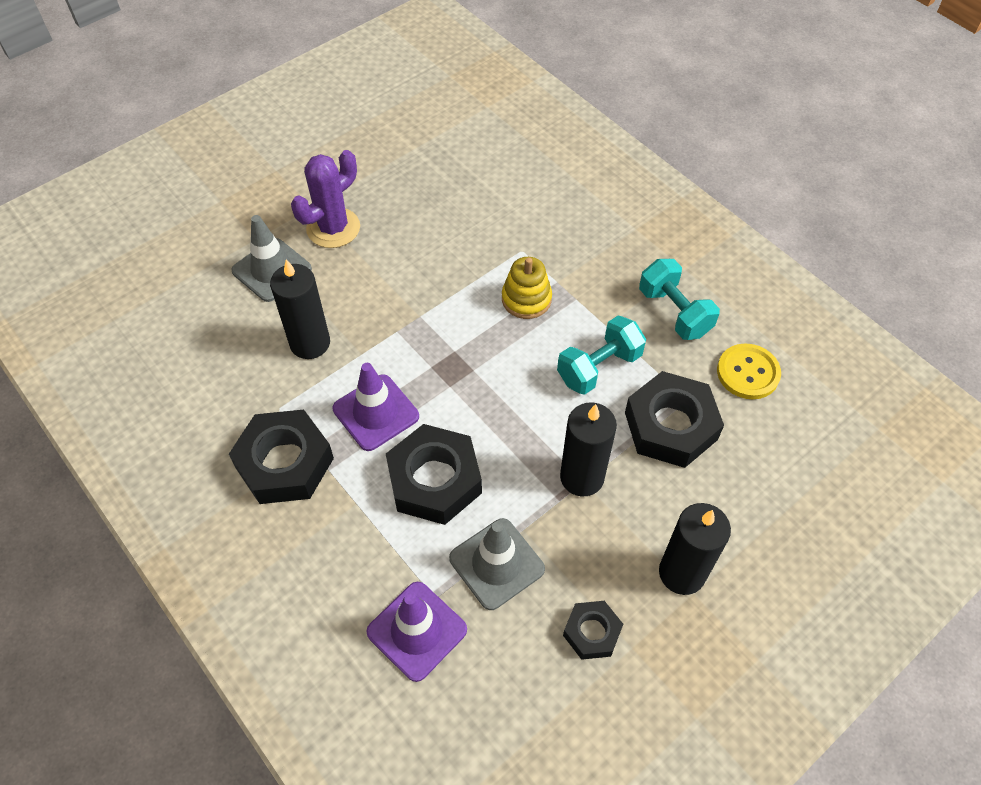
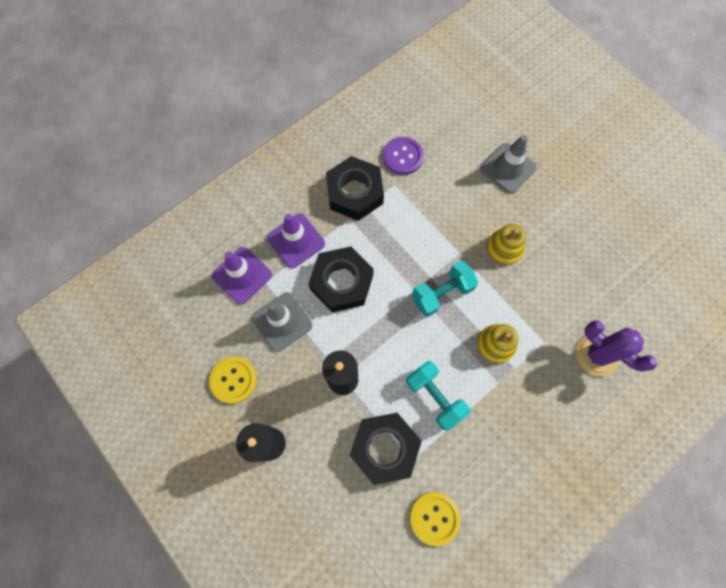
camera: 90 degrees right, 15 degrees up
(231, 396) = (403, 157): none -> purple button
(310, 343) = (447, 198): black candle -> none
(333, 228) = (551, 204): purple cactus -> purple cactus (597, 355)
(376, 412) = (392, 243): purple traffic cone -> purple traffic cone (296, 241)
(393, 282) = (504, 248): none -> yellow stacking toy
(592, 632) = (233, 380): black nut -> yellow button
(674, 312) = (491, 462): turquoise dumbbell -> turquoise dumbbell (441, 293)

